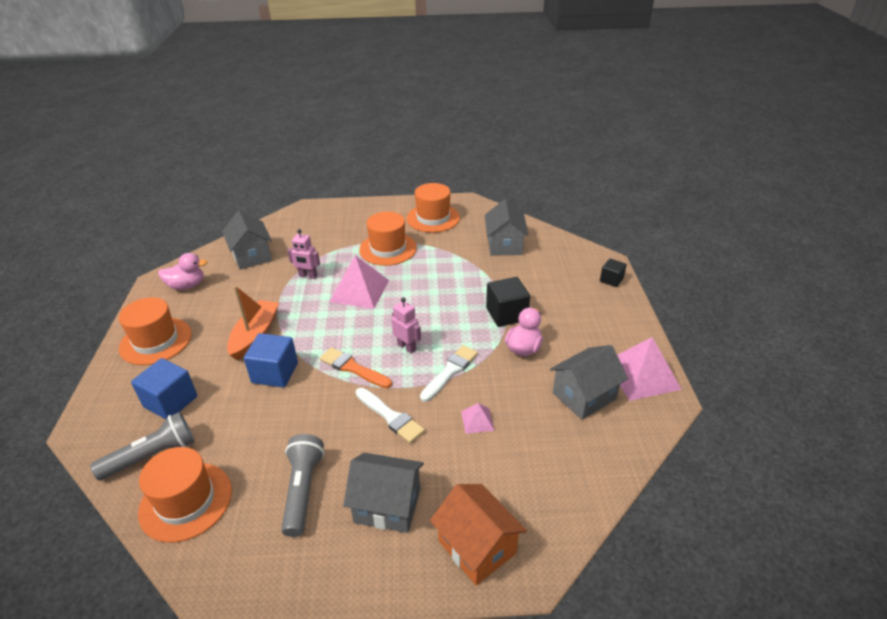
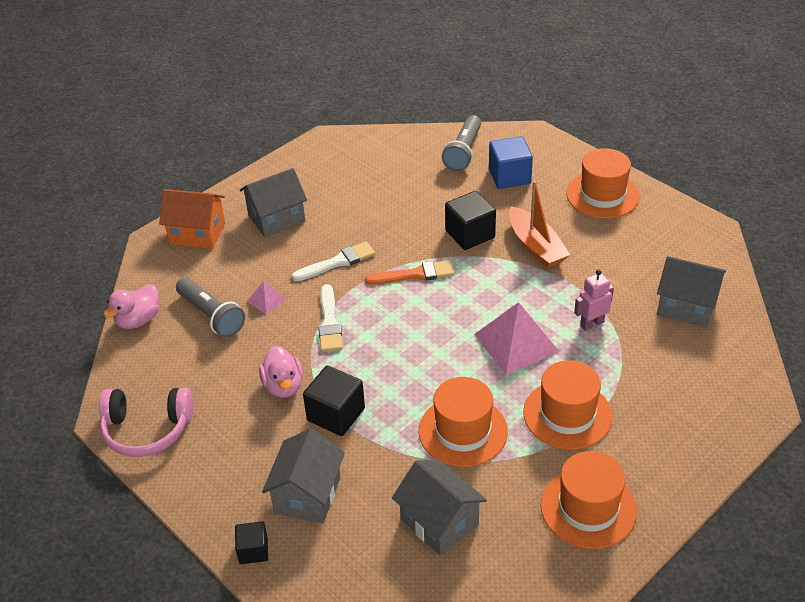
camera: 140 degrees right, 5 degrees up
(186, 501) = (404, 151): orange hat -> orange hat (463, 431)
(187, 286) = (677, 242): pink duck -> pink duck (138, 320)
(275, 373) = (470, 234): blue cube -> black cube
(303, 490) = (341, 194): grey flashlight -> grey flashlight (211, 316)
(390, 417) = (337, 262): white brush -> white brush turned 150 degrees clockwise
(407, 347) = (393, 319): pink robot -> none
(584, 396) = (191, 374): grey house -> grey house (308, 495)
(641, 375) = (147, 430): pink pyramid -> pink headphones

